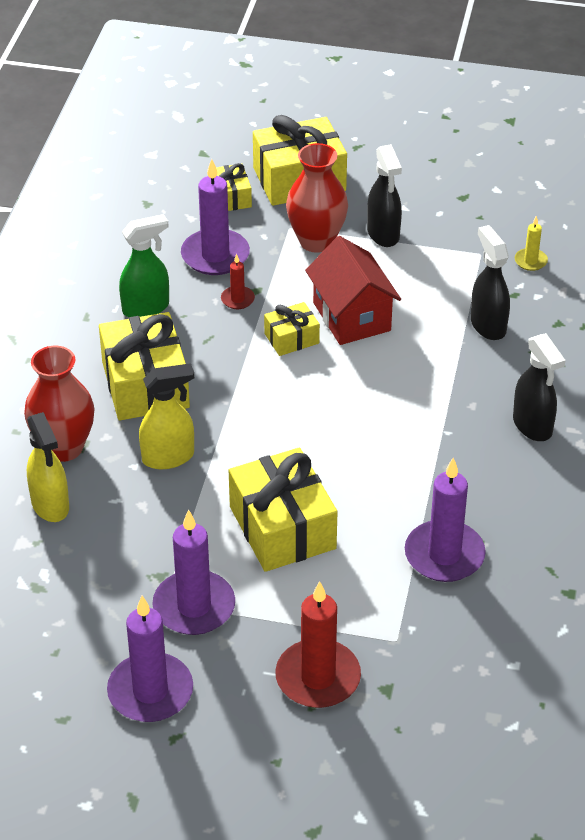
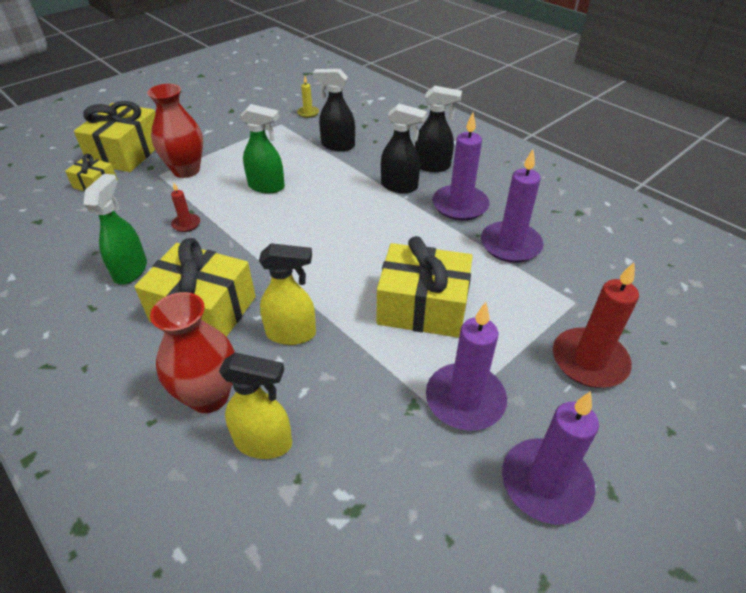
camera: 55 degrees left, 0 degrees up
(168, 457) = (292, 334): yellow spray bottle -> yellow spray bottle turned 75 degrees clockwise
(215, 255) = (133, 214): purple candle -> purple candle (460, 205)
(291, 338) = (253, 218): yellow gift -> none
(351, 317) = (267, 187): red house -> green spray bottle
(383, 234) = (218, 146): black spray bottle -> black spray bottle (399, 186)

